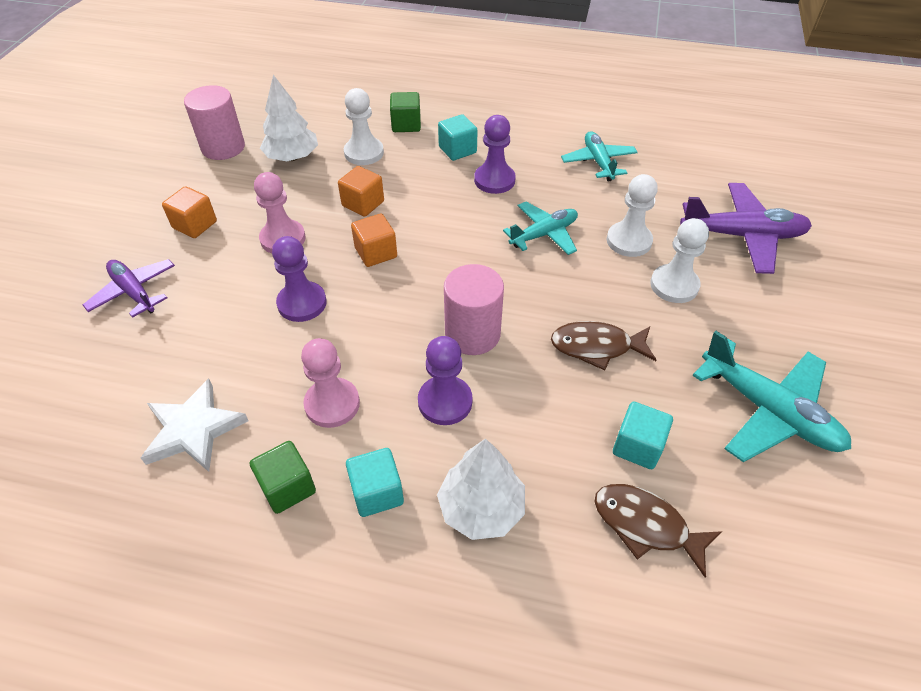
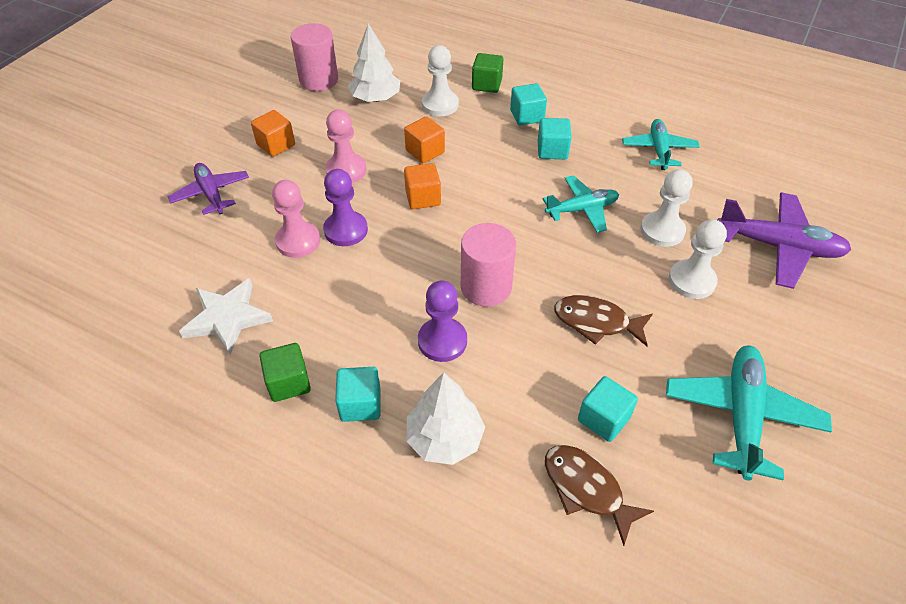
camera: 15 degrees right, 0 degrees up
(332, 404) = (345, 322): pink pawn -> pink pawn (298, 241)
(494, 180) = (552, 150): purple pawn -> turquoise cube
(768, 411) = (741, 416): turquoise plane -> turquoise plane turned 135 degrees counterclockwise

